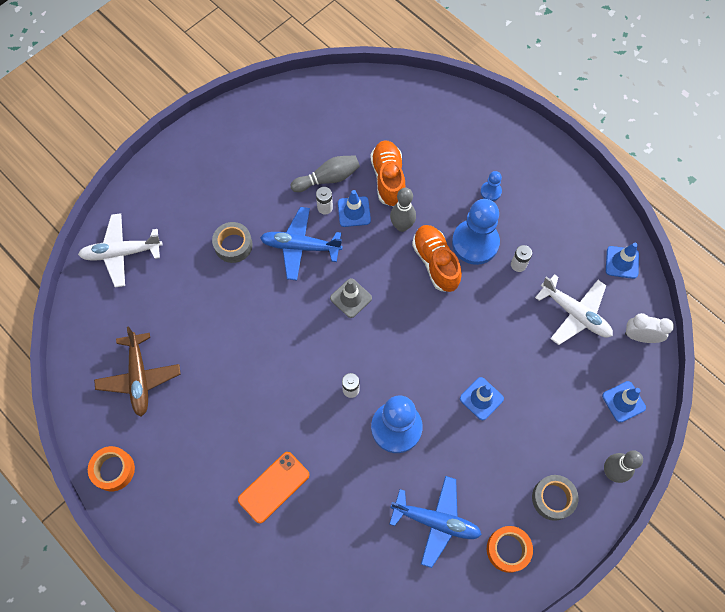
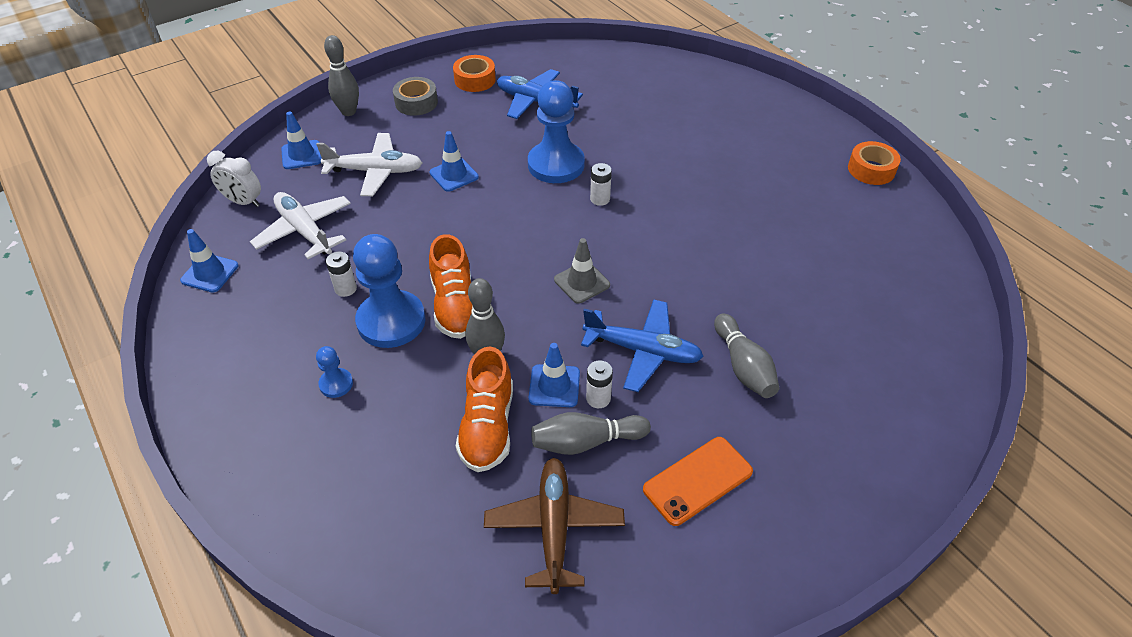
camera: 170 degrees left, 20 degrees down
(121, 253) = (915, 380): white plane -> white plane (375, 171)
(139, 377) = (858, 239): brown plane -> brown plane (554, 527)
(233, 245) = (743, 366): grey tape -> grey bowling pin
(274, 487) = (695, 139): orange phone -> orange phone (697, 480)

